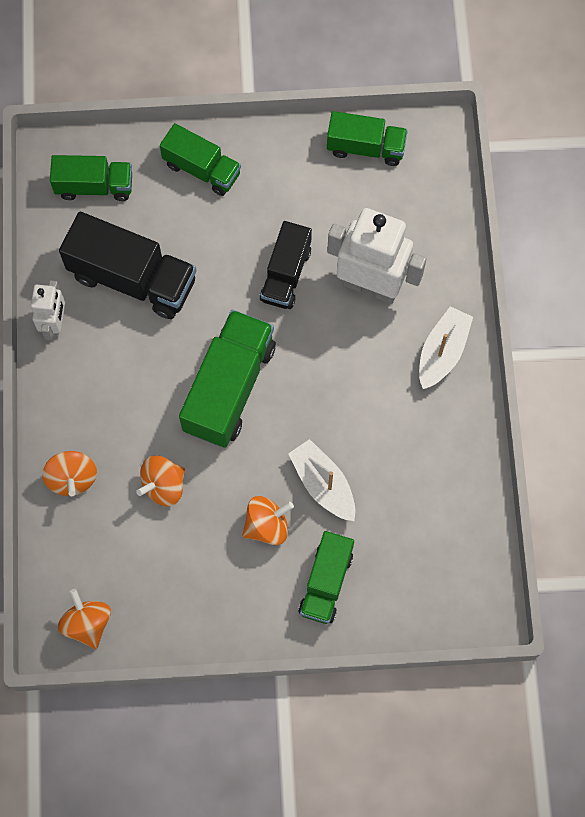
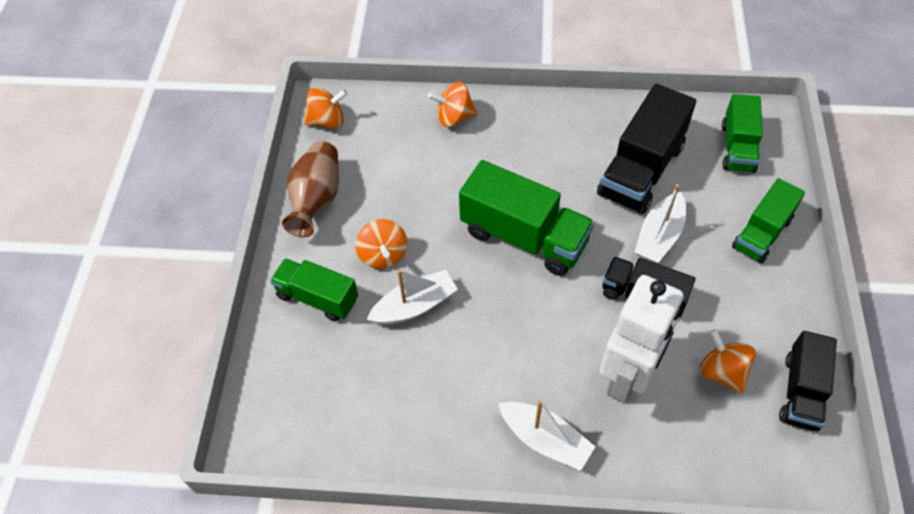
camera: 100 degrees right, 15 degrees down
(55, 324) = (597, 113): white robot -> none
(163, 486) = (436, 179): orange spinning top -> orange spinning top (722, 371)
(203, 611) = (316, 199): none -> brown vase
(215, 260) = (659, 236): none -> white boat
(365, 147) = (801, 391): green truck -> black truck

